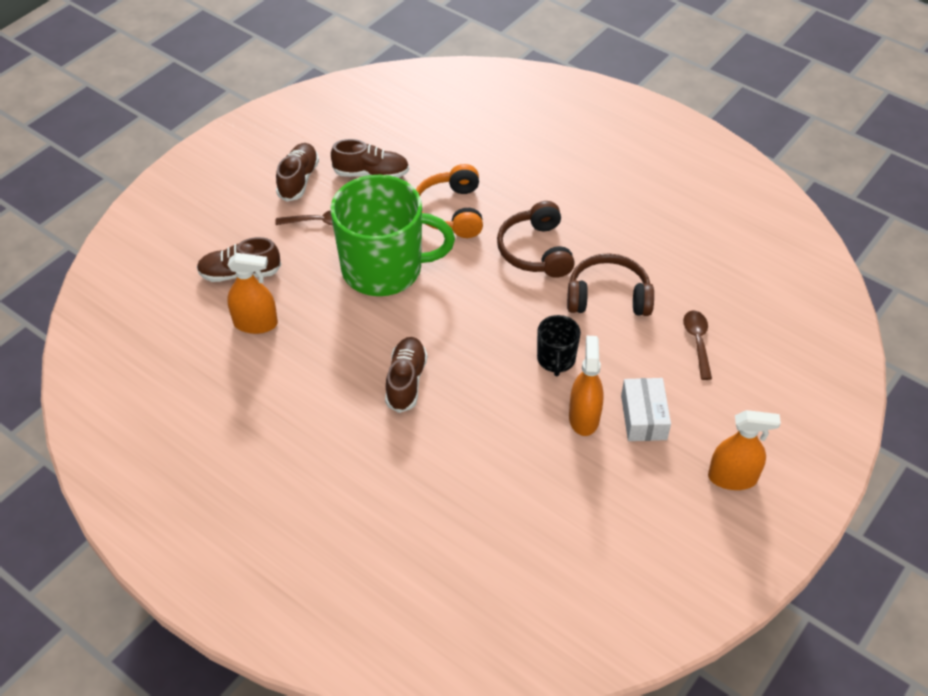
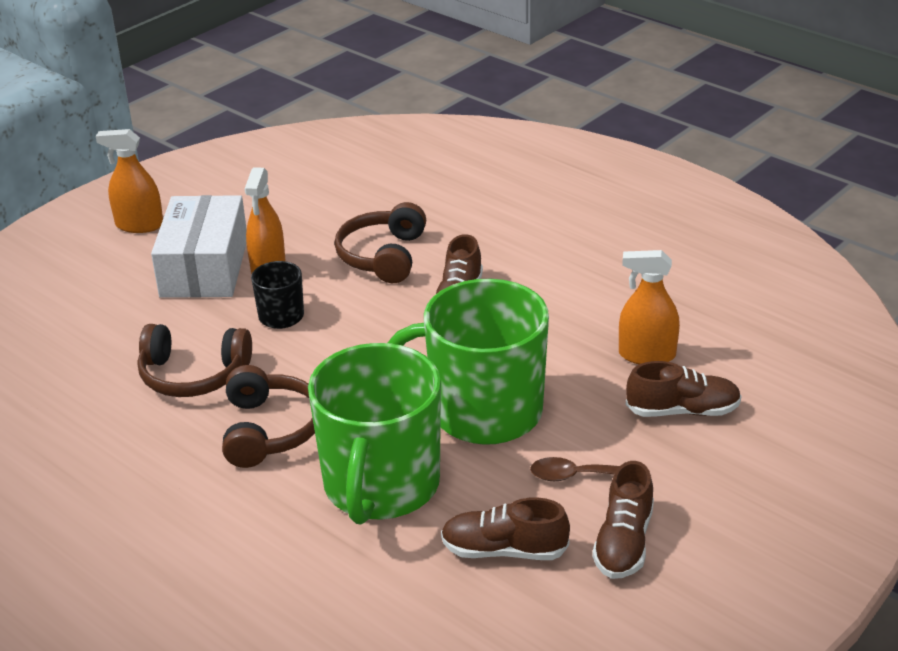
camera: 175 degrees left, 15 degrees down
(451, 212) = (381, 486): orange headphones -> green mug
(479, 435) = (383, 256): none -> brown headphones
(643, 417) = (204, 267): white box -> white box, size x1.72
(697, 342) = (108, 328): brown spoon -> none

